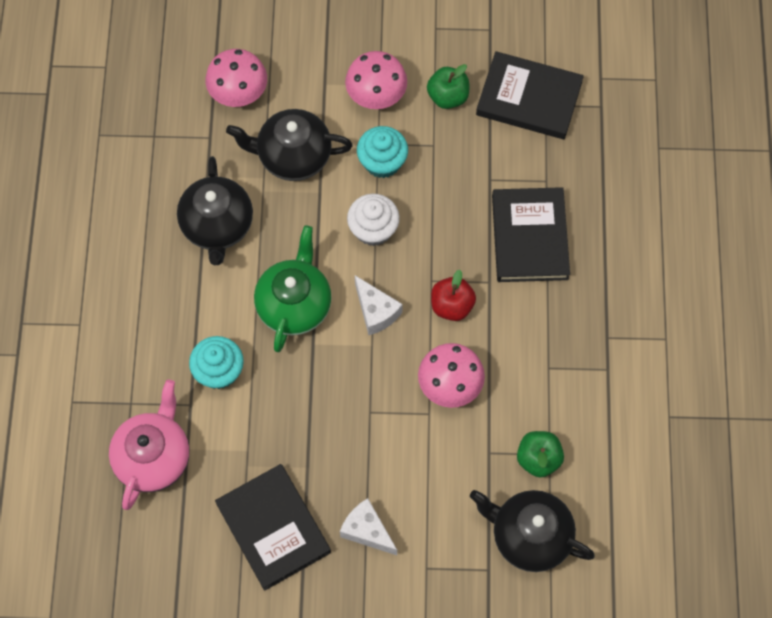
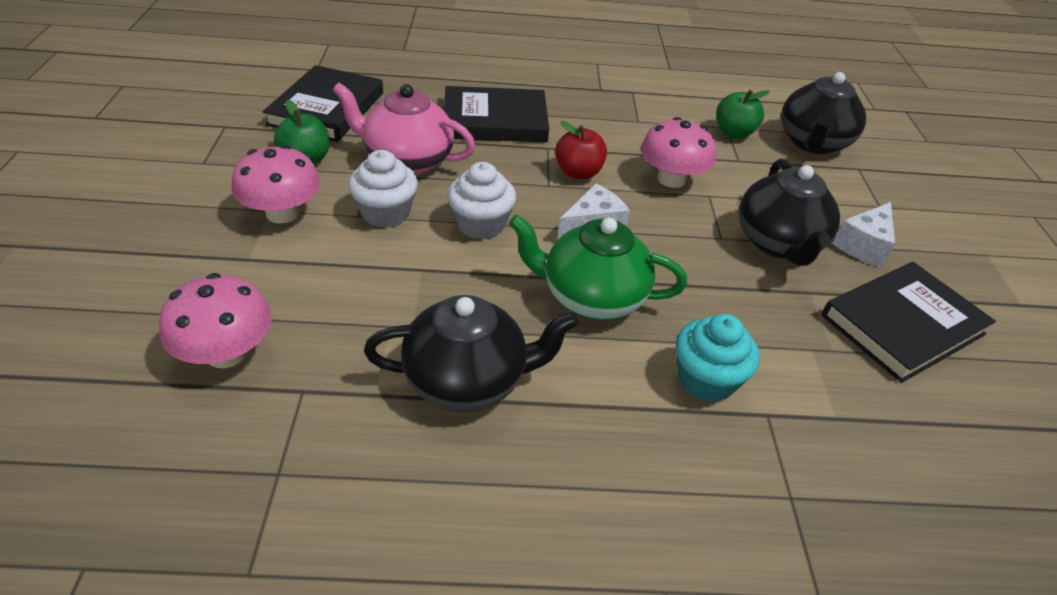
camera: 95 degrees left, 25 degrees down
(154, 457) = (867, 461): pink teapot -> pink teapot (407, 160)
(293, 156) = (359, 293): black teapot -> black teapot (778, 243)
(382, 162) = (385, 213): turquoise cupcake -> white cupcake

